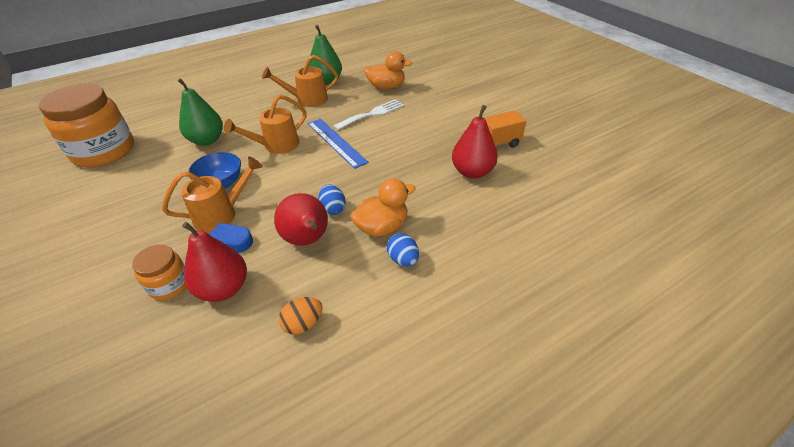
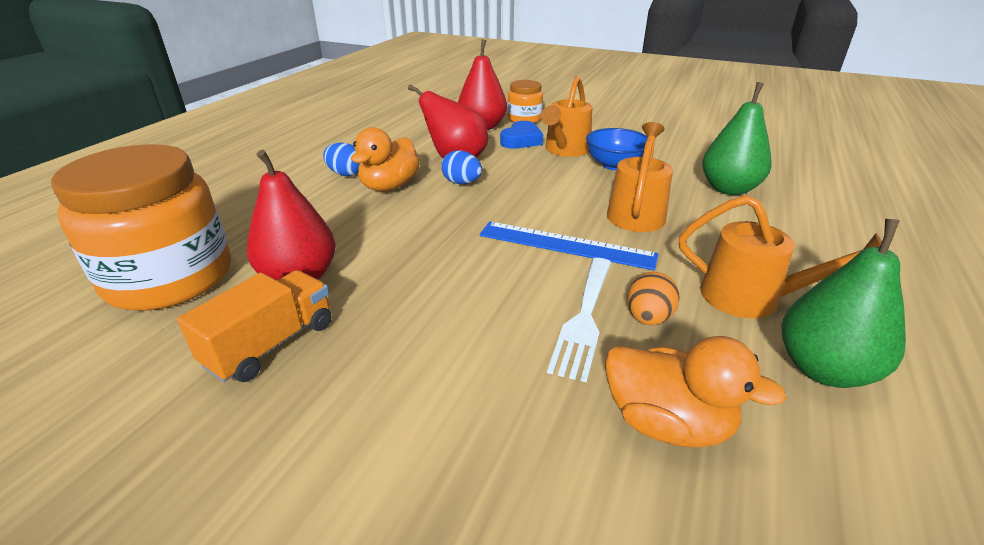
camera: 145 degrees right, 10 degrees down
(104, 151) = (791, 148): orange jar -> orange jar (170, 278)
(303, 324) = (399, 131): orange egg -> orange egg (648, 318)
(307, 100) = (752, 298): orange watering can -> orange watering can turned 75 degrees clockwise
(386, 87) = (667, 423): orange duck -> orange duck turned 120 degrees counterclockwise

